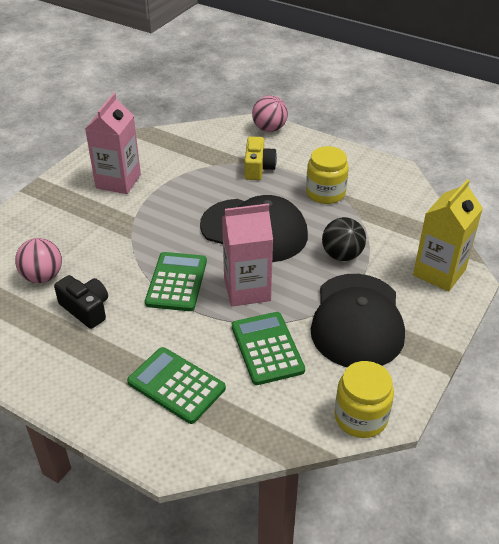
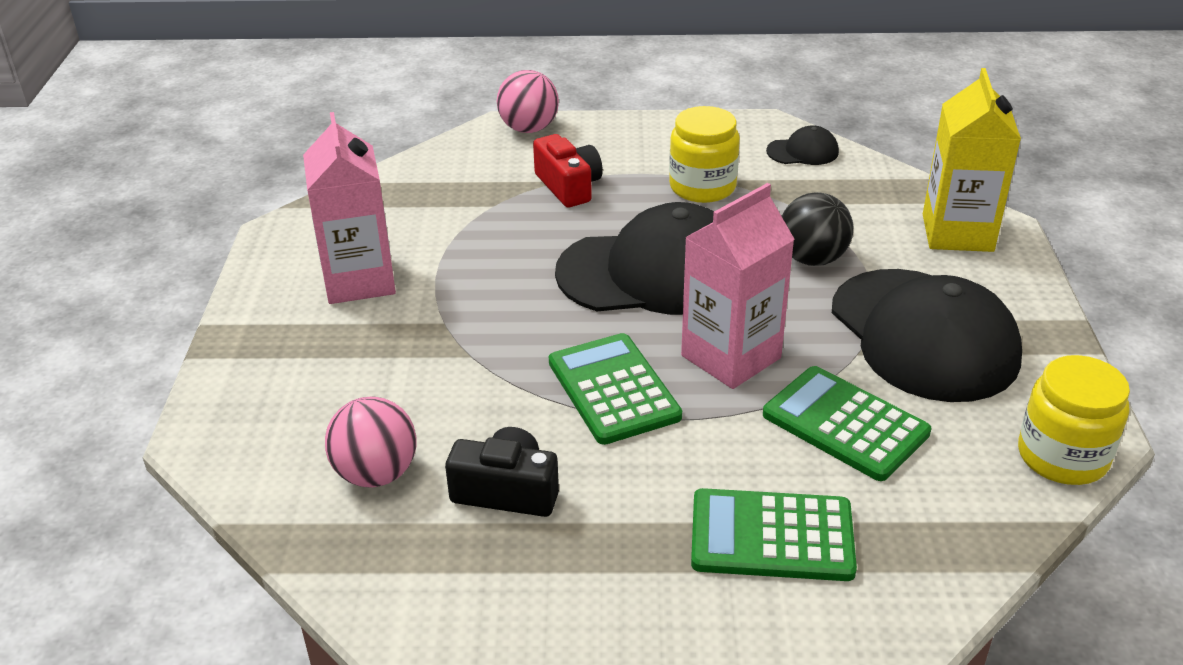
camera: 30 degrees left, 5 degrees down
(258, 168) = (569, 186): yellow camera -> red camera
(401, 192) = (803, 151): none -> black cap

